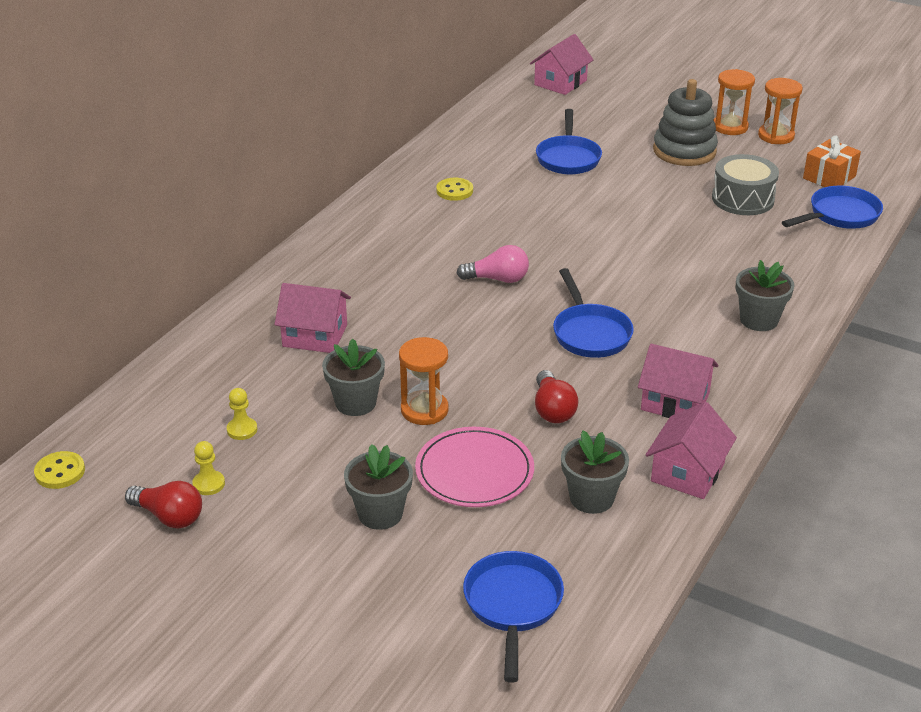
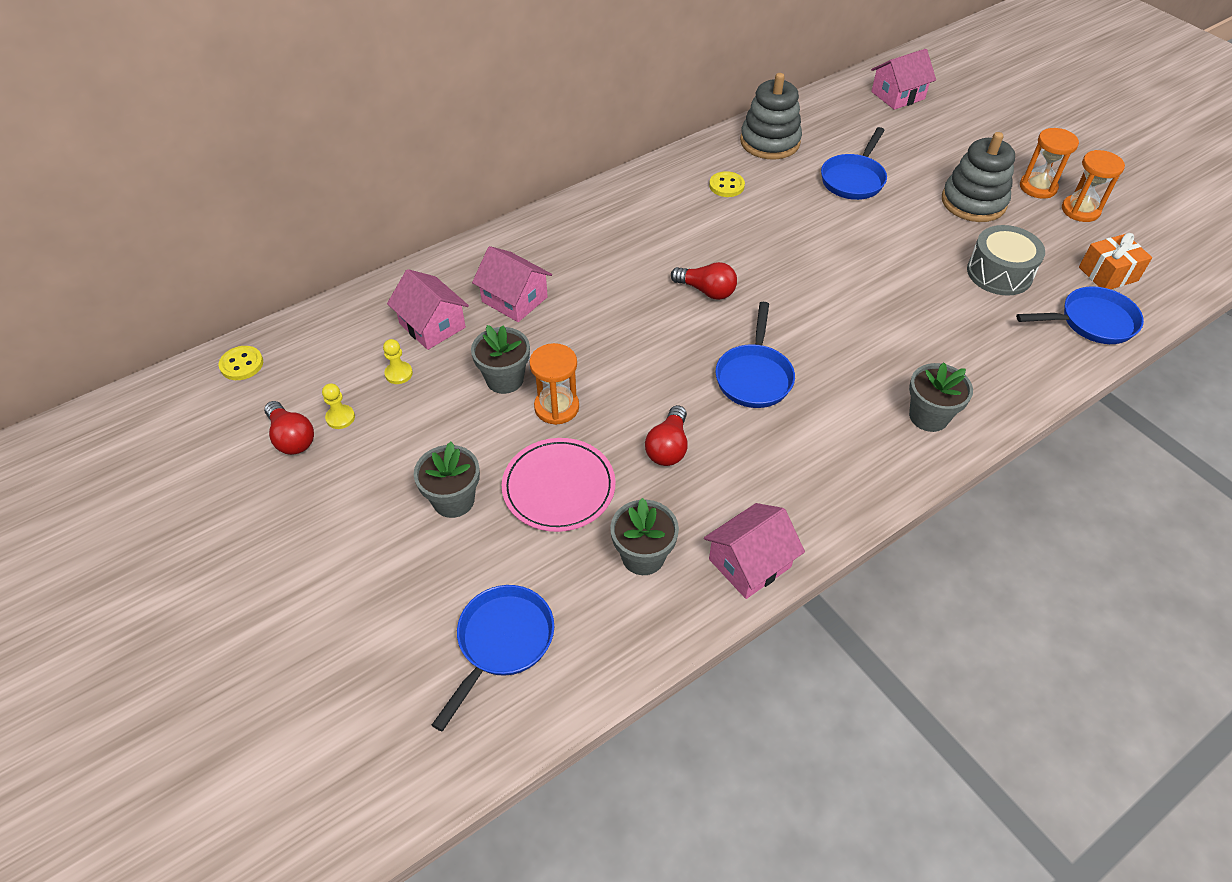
camera: 25 degrees right, 15 degrees up
(469, 146) = (769, 142): none -> grey stacking toy
(497, 279) = (706, 291): pink light bulb -> red light bulb
(675, 401) = (787, 480): pink house -> pink house (432, 325)

